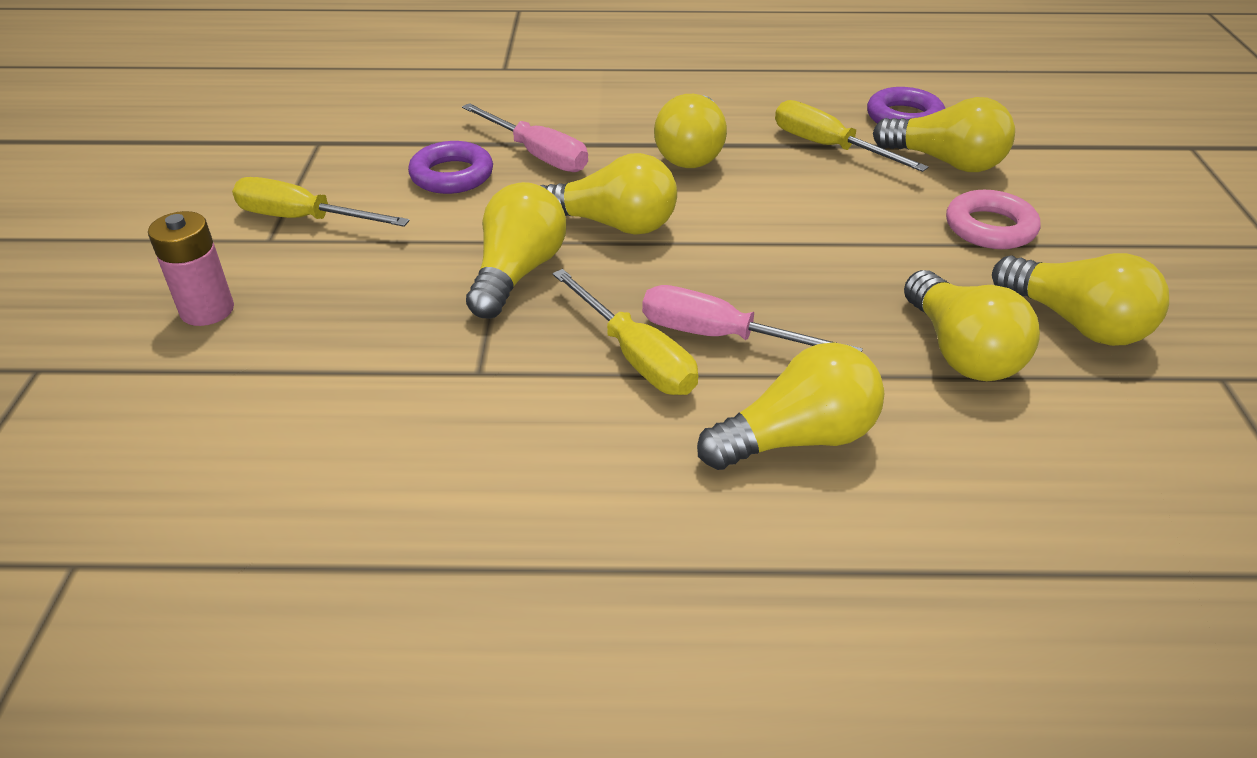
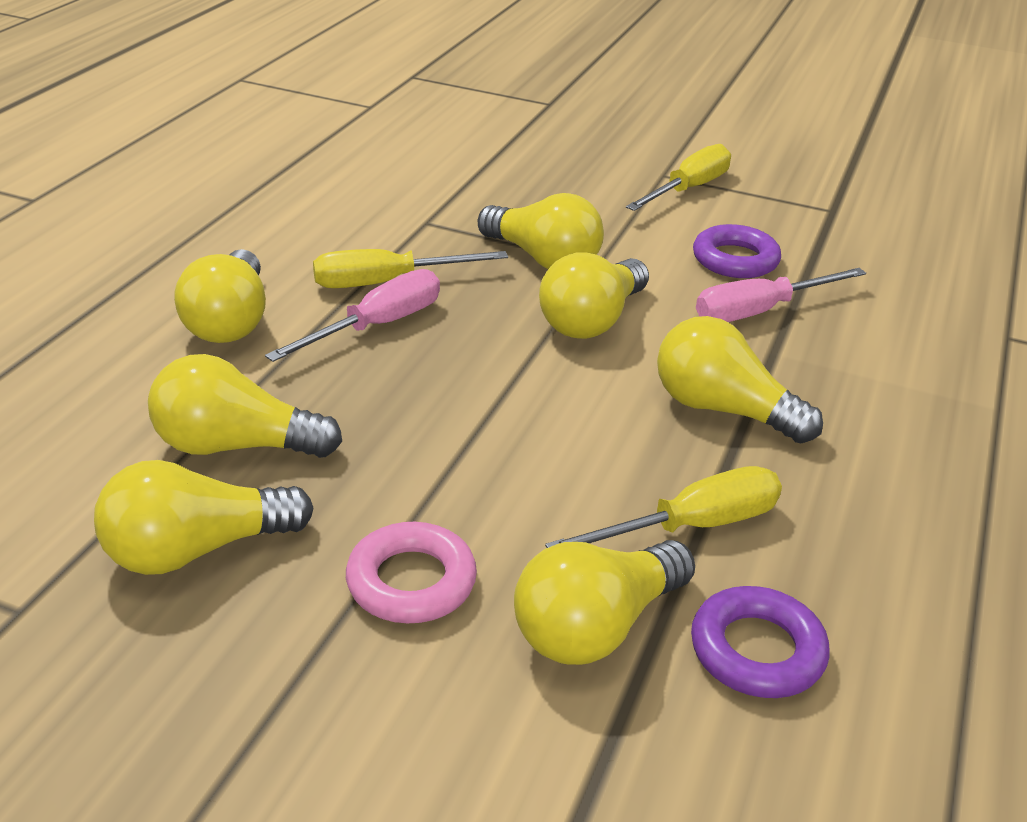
camera: 110 degrees right, 5 degrees down
(207, 310) = (578, 148): pink battery -> none

